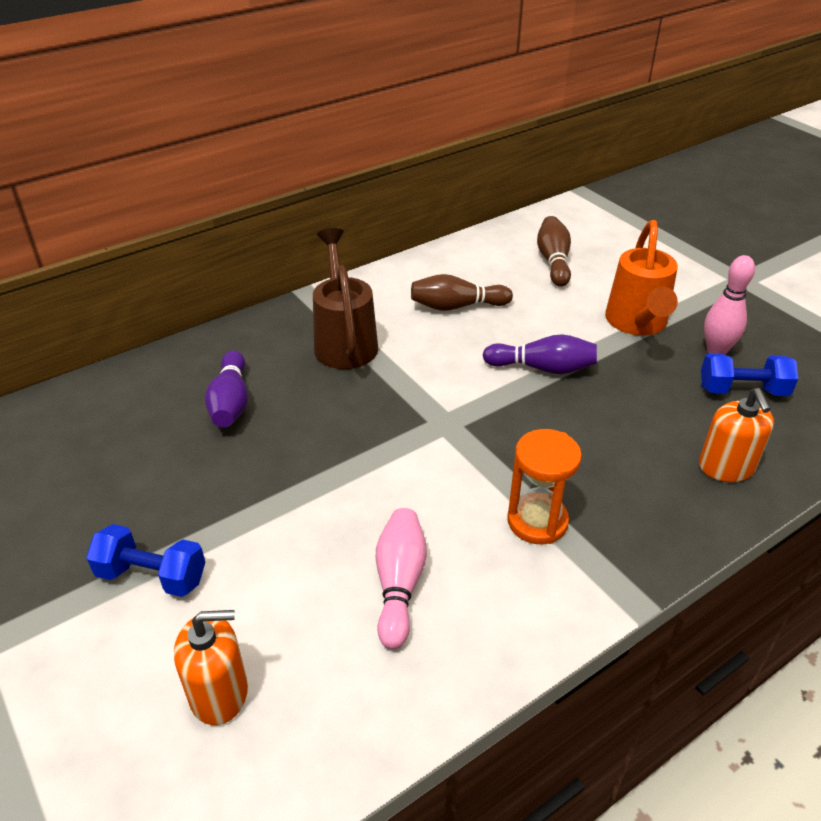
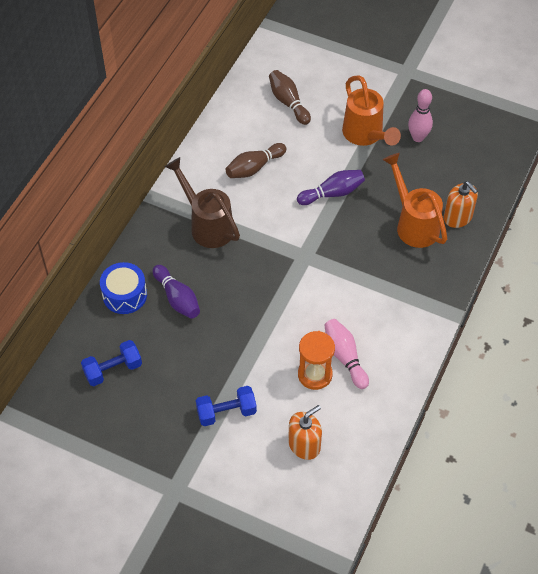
camera: 30 degrees left, 15 degrees up
(172, 372) = (125, 295): none -> blue drum
(537, 521) = (386, 293): orange hourglass -> orange hourglass (315, 374)
(644, 447) = (413, 223): none -> orange watering can
(742, 390) = (444, 161): blue dumbbell -> blue dumbbell (113, 370)

